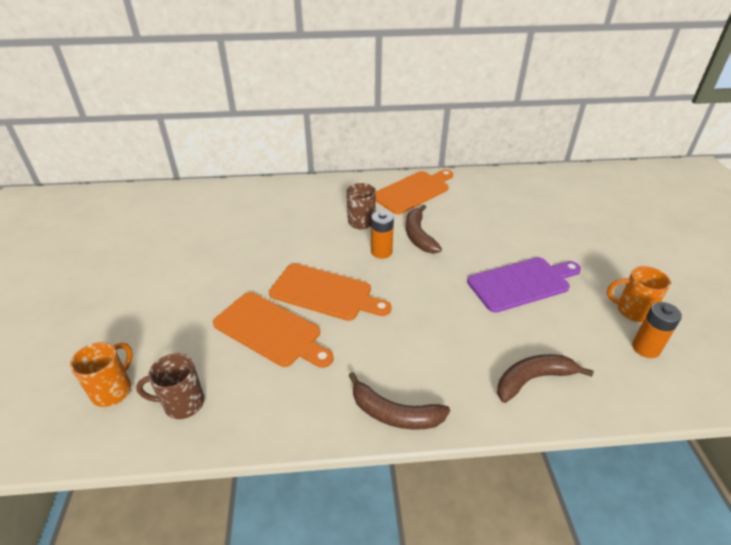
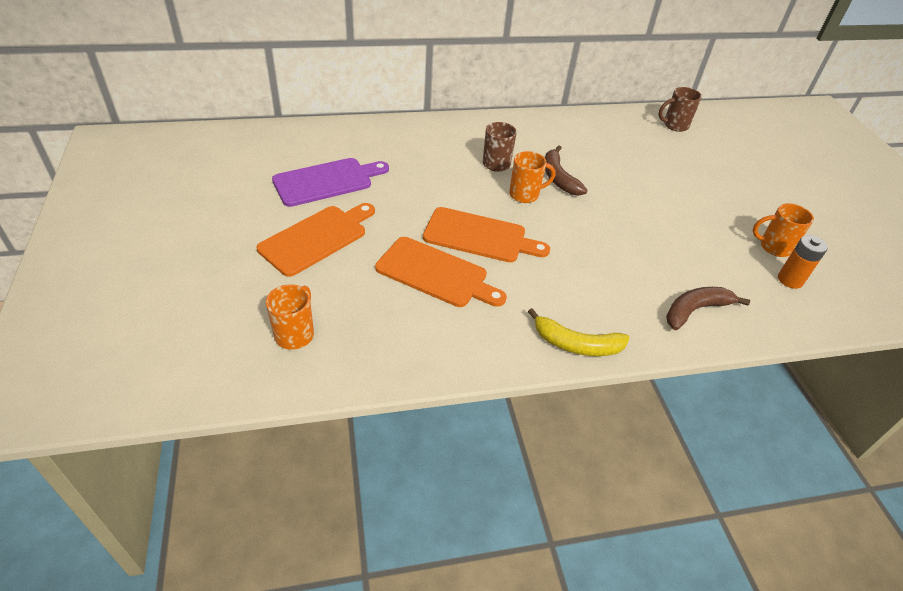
camera: 10 degrees left, 5 degrees up
(182, 403) = (370, 343): brown mug -> brown mug (674, 125)
(381, 252) = (525, 194): orange battery -> orange mug
(394, 413) = (576, 344): brown banana -> yellow banana
(413, 191) = (542, 131): orange cutting board -> orange cutting board (317, 238)
(522, 283) = (669, 223): purple cutting board -> purple cutting board (327, 181)

